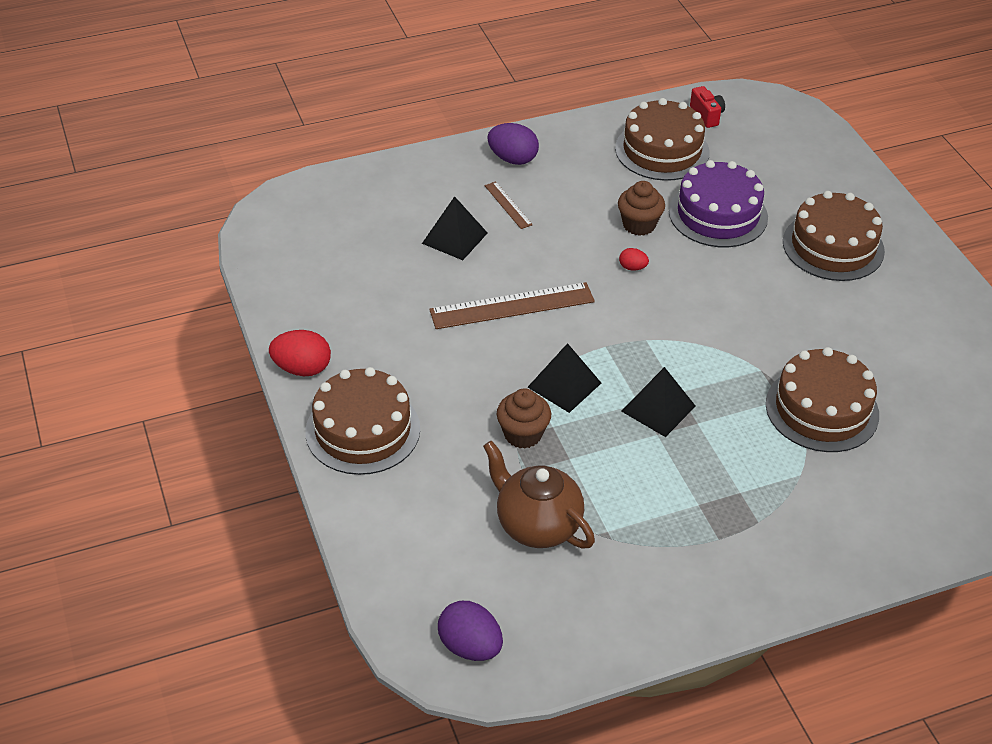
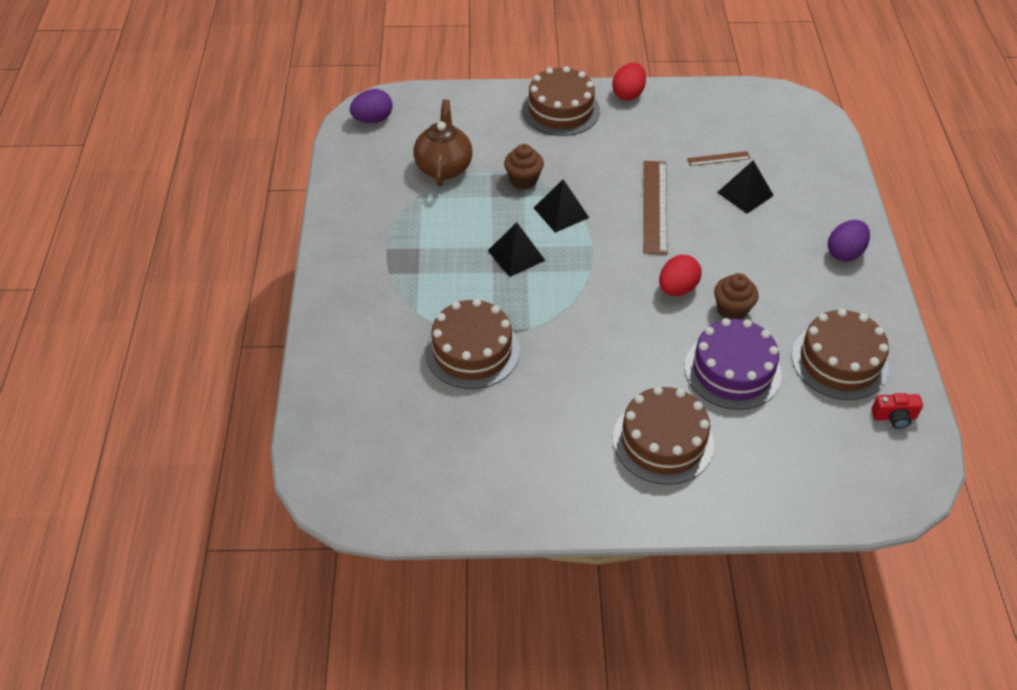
camera: 110 degrees right, 5 degrees up
(508, 205) = (780, 234): brown ruler -> brown ruler (718, 158)
(537, 525) = (444, 167): brown teapot -> brown teapot turned 60 degrees counterclockwise
(632, 267) = (677, 288): red egg -> red egg, size x1.91

